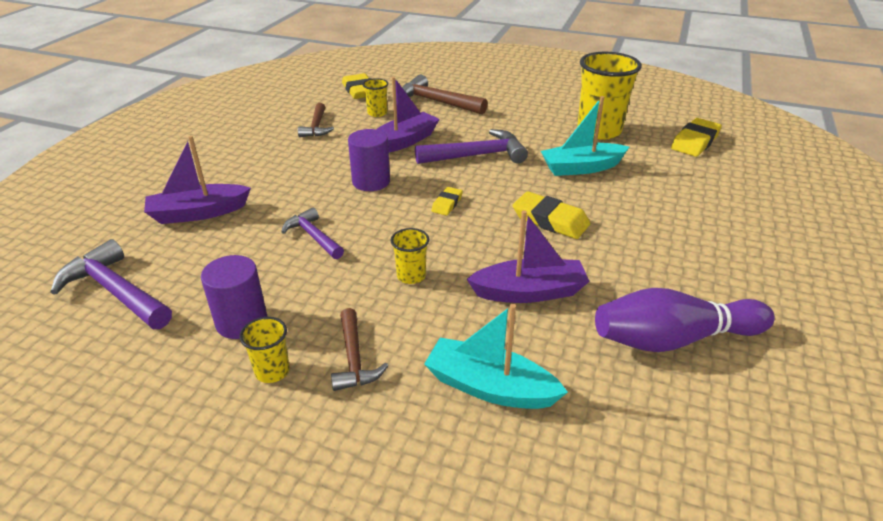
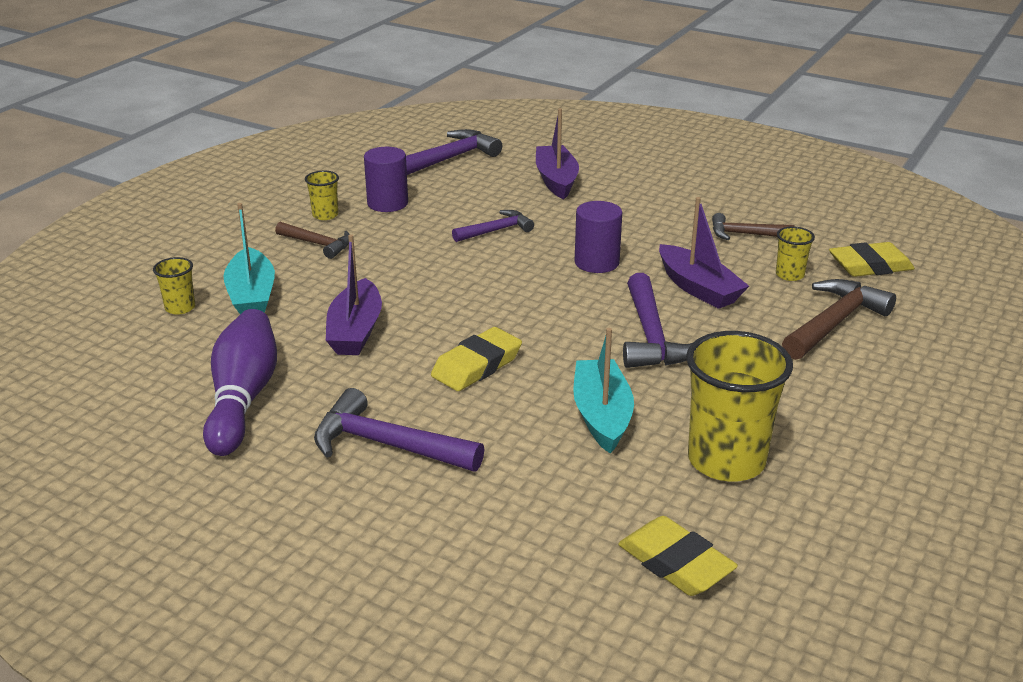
camera: 100 degrees right, 5 degrees down
(354, 359) = (318, 244): brown hammer -> brown hammer turned 150 degrees counterclockwise
(411, 276) = (411, 273): yellow cup -> yellow cup (180, 308)
(447, 204) = (534, 303): yellow eraser -> none
(490, 387) = (251, 295): turquoise boat -> turquoise boat turned 135 degrees clockwise
(675, 246) = (386, 445): none -> purple hammer

